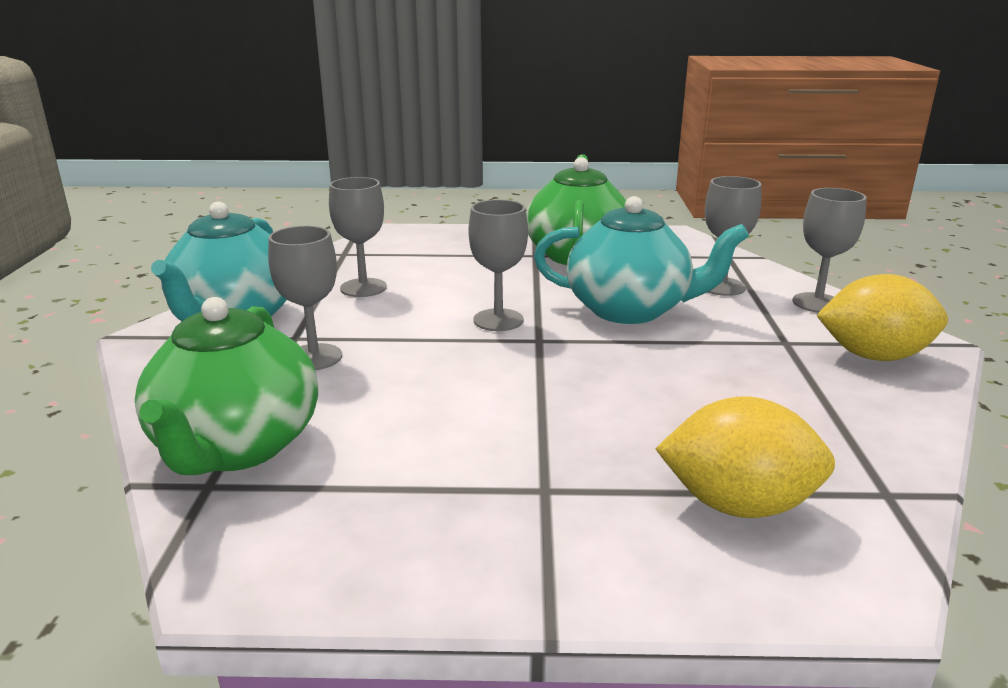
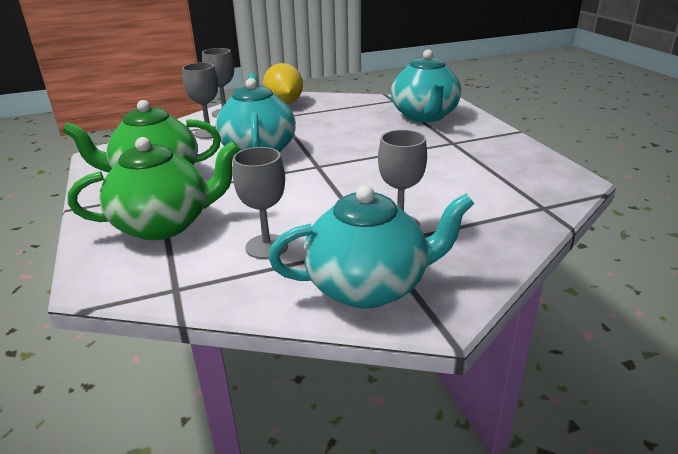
camera: 110 degrees left, 5 degrees up
(237, 447) = (510, 212): green teapot -> green teapot (164, 224)
(498, 320) = (298, 181): grey goblet -> none
(738, 505) = (424, 116): yellow lemon -> turquoise teapot

